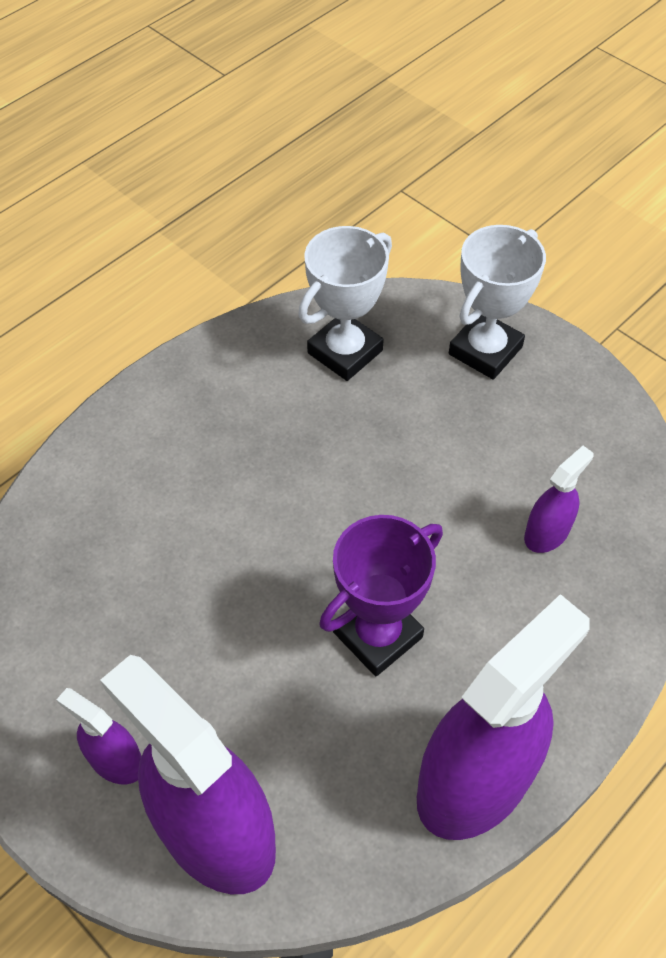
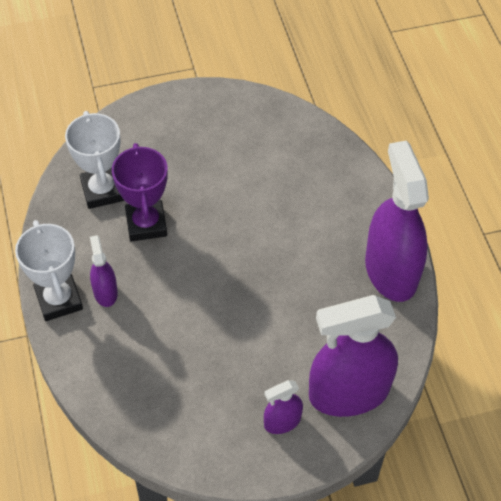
camera: 60 degrees left, 0 degrees up
(377, 635) = (290, 269): purple trophy -> purple trophy (146, 224)
(485, 350) = (154, 128): white trophy -> white trophy (59, 300)
(547, 533) = (284, 167): purple spray bottle -> purple spray bottle (105, 292)

